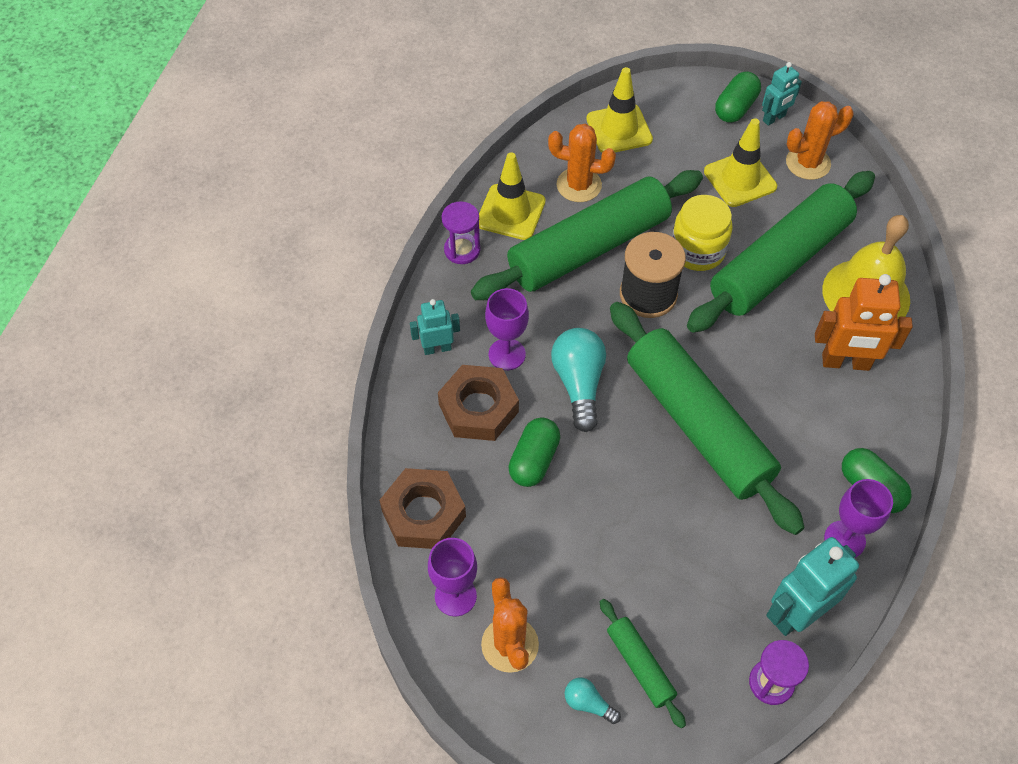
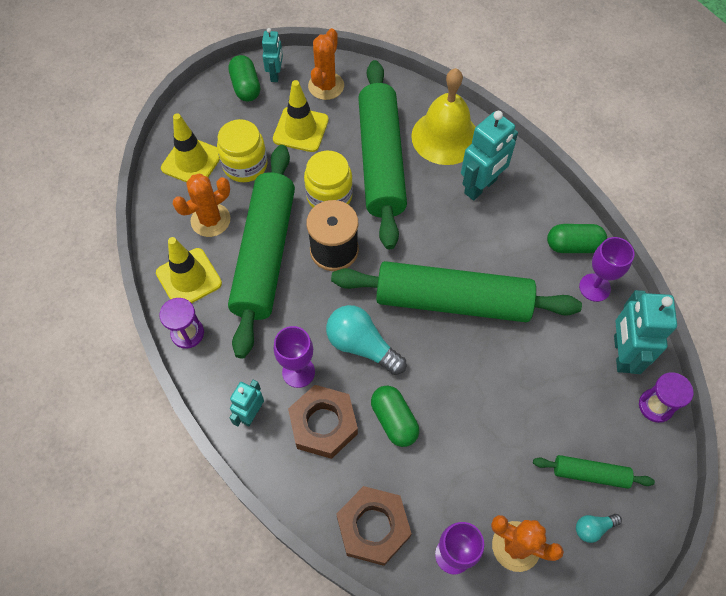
camera: 50 degrees left, 5 degrees up
(657, 168) = (245, 165): none -> yellow jar
(845, 362) = (481, 186): orange robot -> turquoise robot

